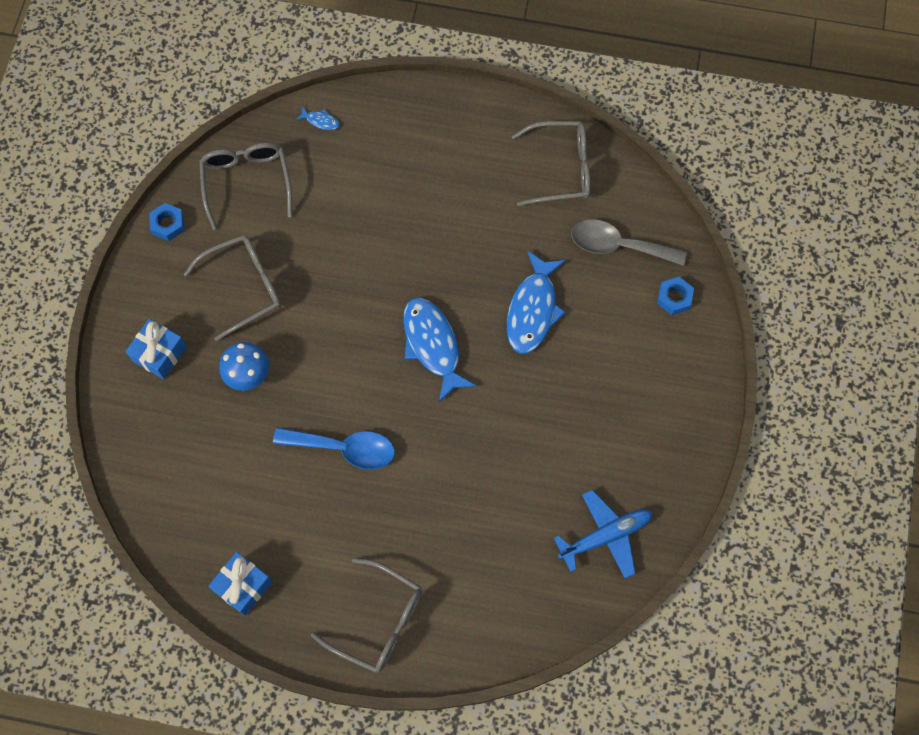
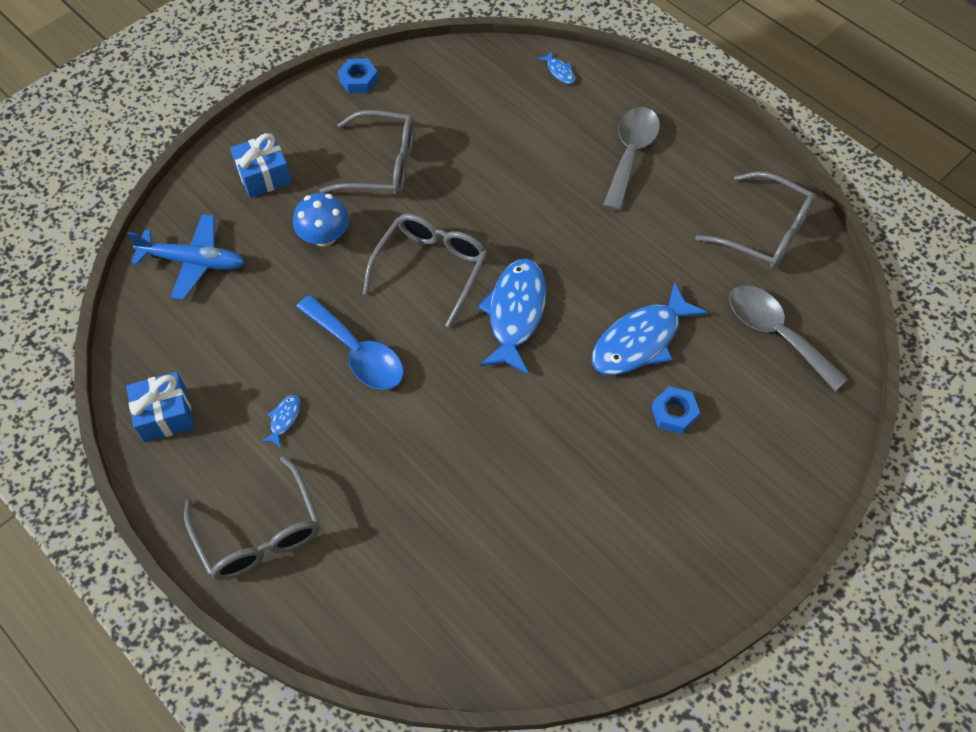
camera: 35 degrees right, 10 degrees down
(247, 183) = (453, 85): grey glasses -> grey glasses (431, 269)
(331, 532) = (284, 419): none -> blue fish
(424, 162) = (631, 154): none -> grey spoon
(605, 536) = (552, 607): blue plane -> blue plane (193, 262)
(674, 298) = (803, 417): blue nut -> blue nut (674, 413)

